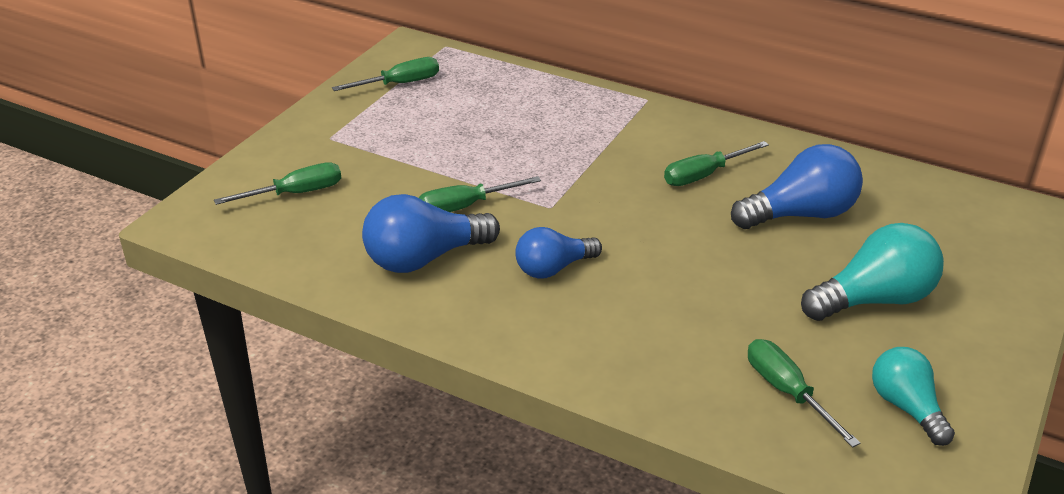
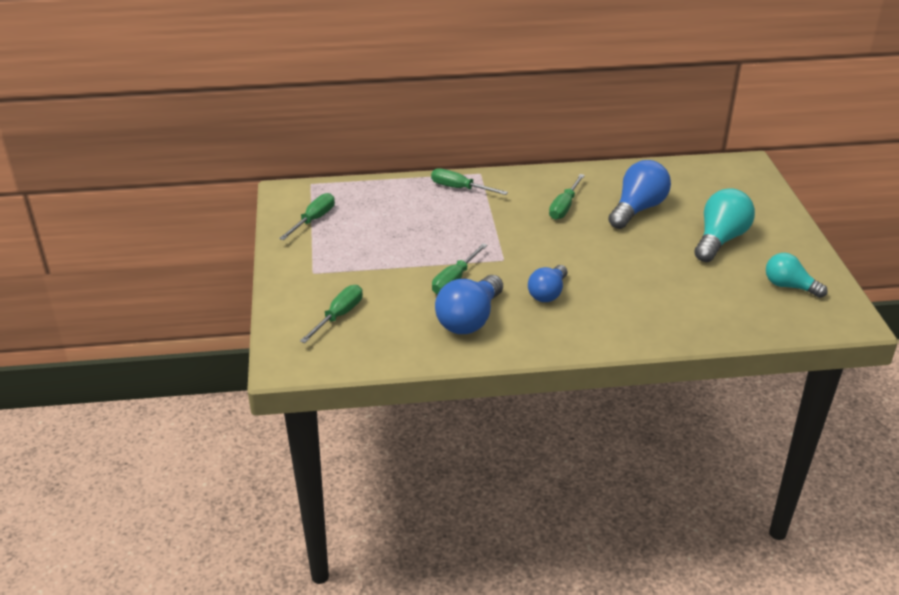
camera: 35 degrees left, 0 degrees up
(787, 392) = (733, 304): green screwdriver -> green screwdriver (459, 188)

